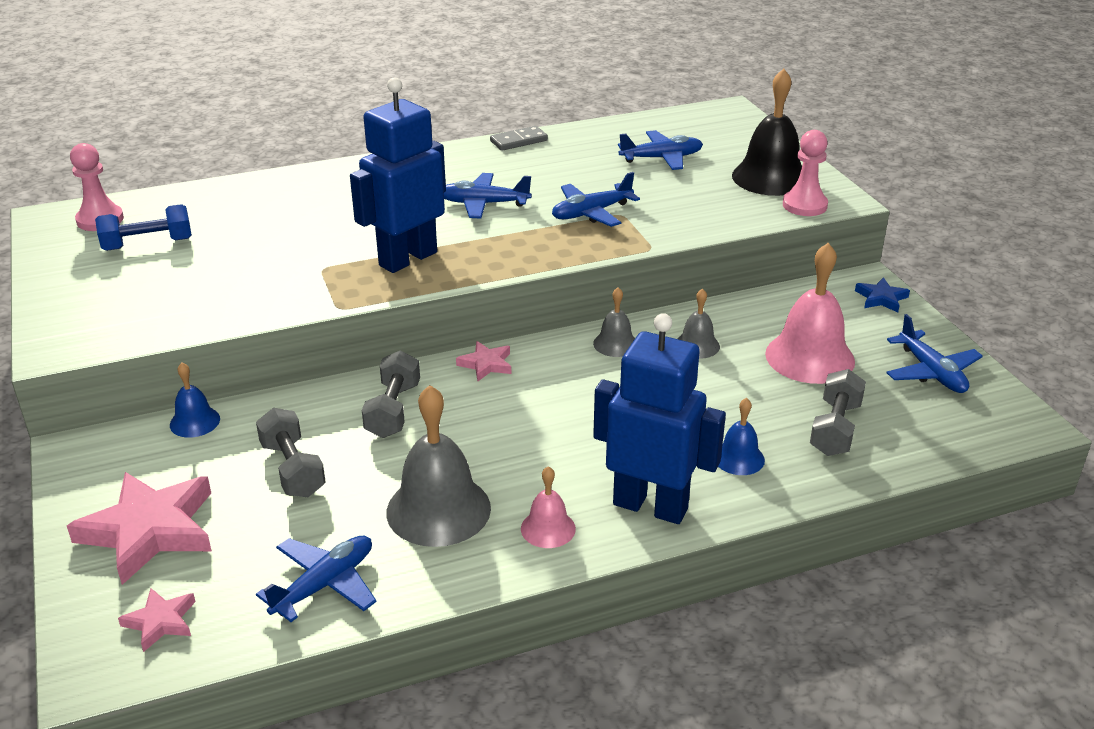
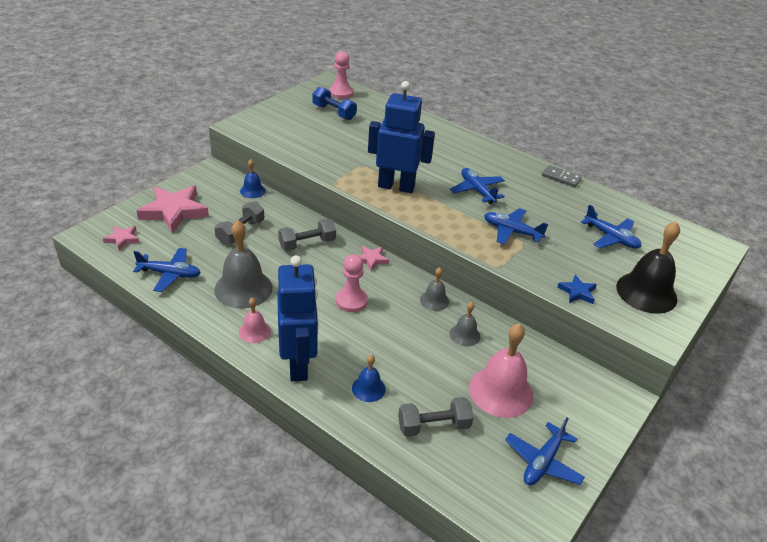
camera: 55 degrees right, 5 degrees up
(804, 205) = (628, 319): pink pawn -> pink pawn (351, 301)
(881, 298) = (609, 410): blue star -> blue star (577, 292)

